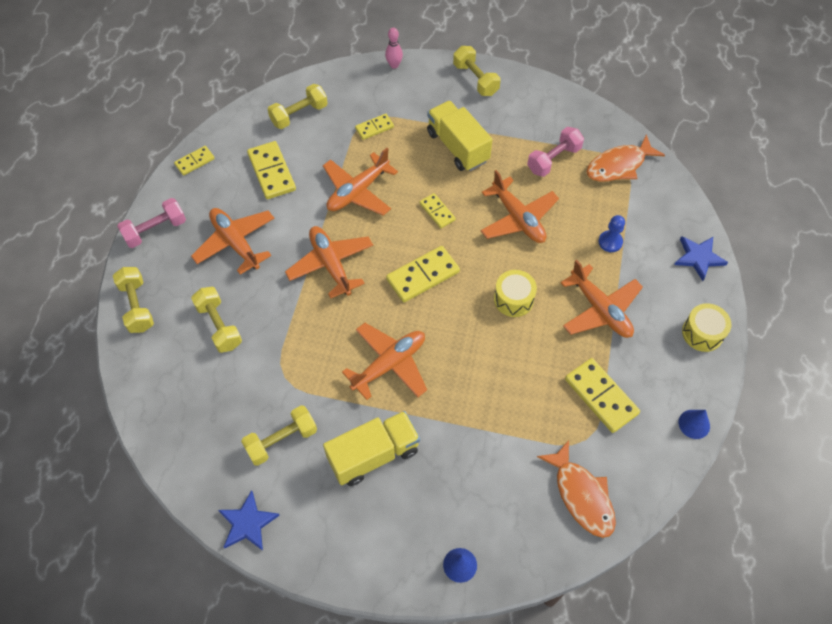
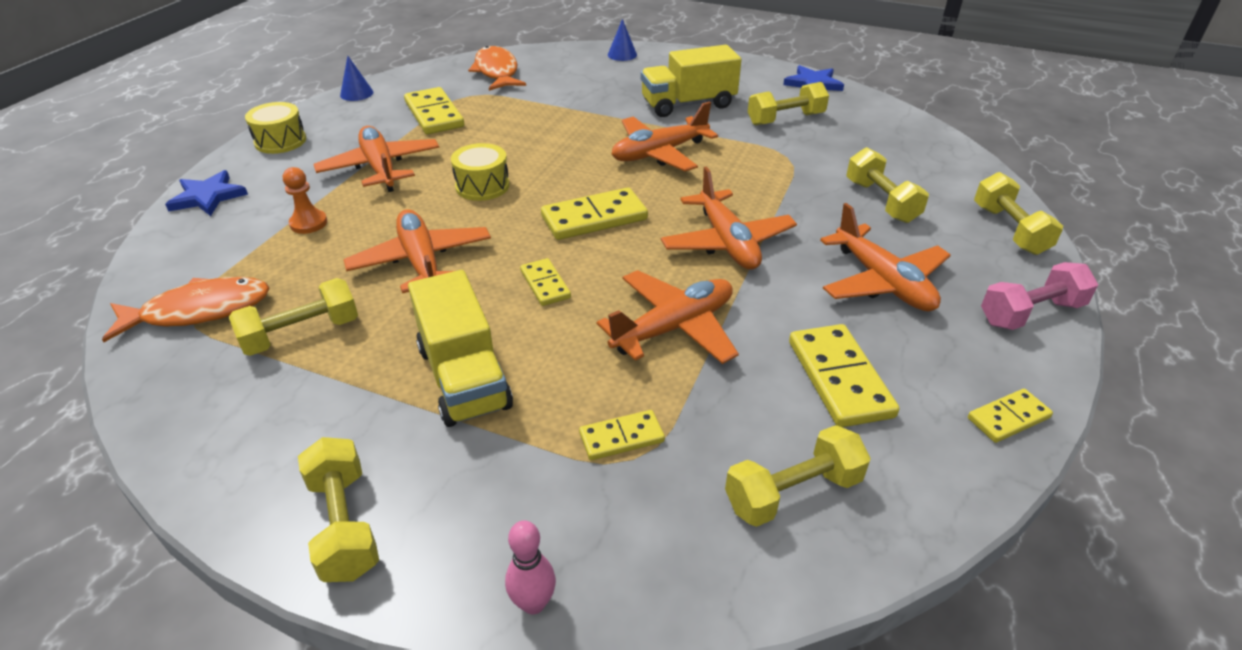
camera: 170 degrees left, 20 degrees down
(553, 159) = (301, 334): pink dumbbell -> yellow dumbbell
(610, 242) = (308, 223): blue pawn -> orange pawn

